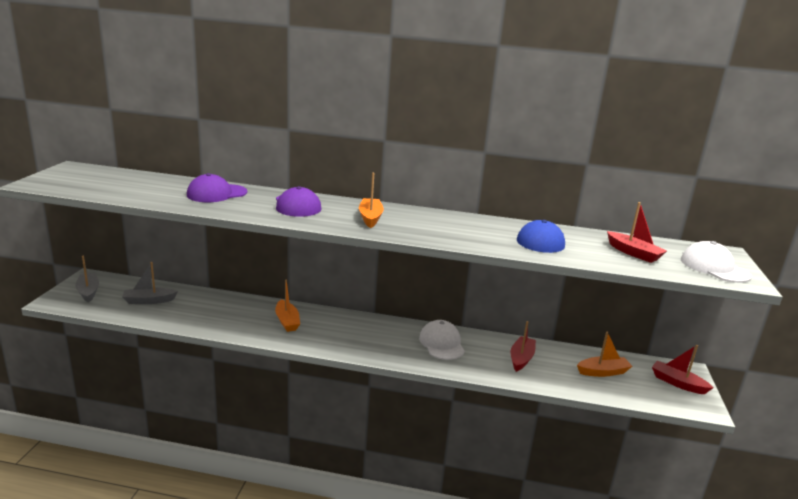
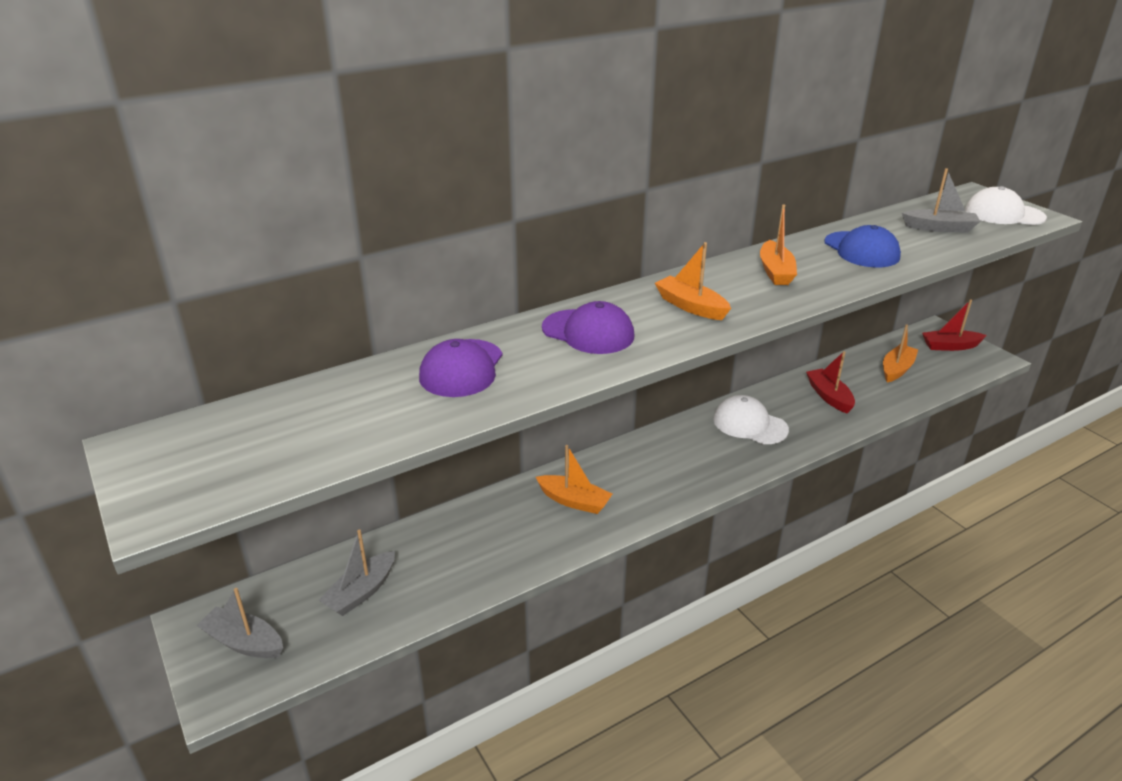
camera: 40 degrees left, 10 degrees up
(457, 226) = (775, 272): none -> orange boat
(633, 253) = (939, 228): red boat -> grey boat

